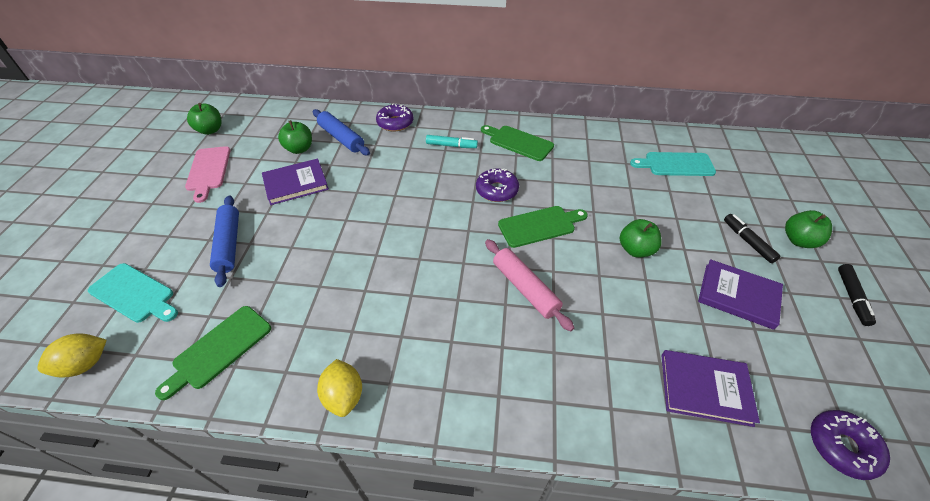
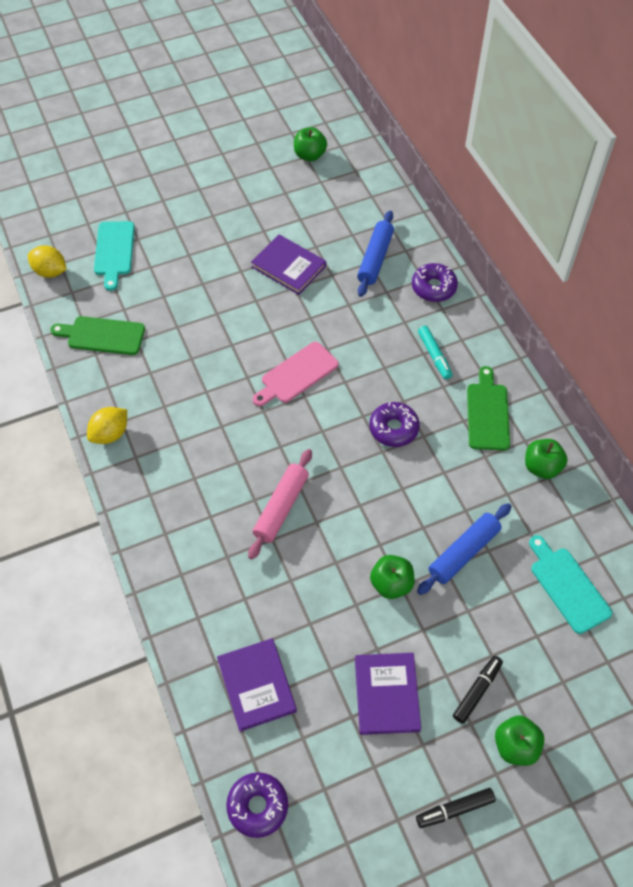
camera: 60 degrees right, 10 degrees up
(208, 171) = (259, 195): pink cutting board -> pink cutting board (297, 374)
(229, 244) = (192, 271): blue rolling pin -> blue rolling pin (463, 552)
(299, 149) = (335, 237): green apple -> green apple (541, 467)
(539, 226) = (368, 487): green cutting board -> none

